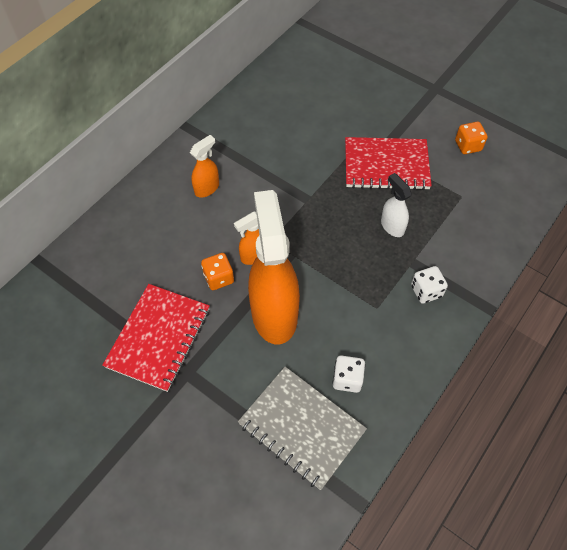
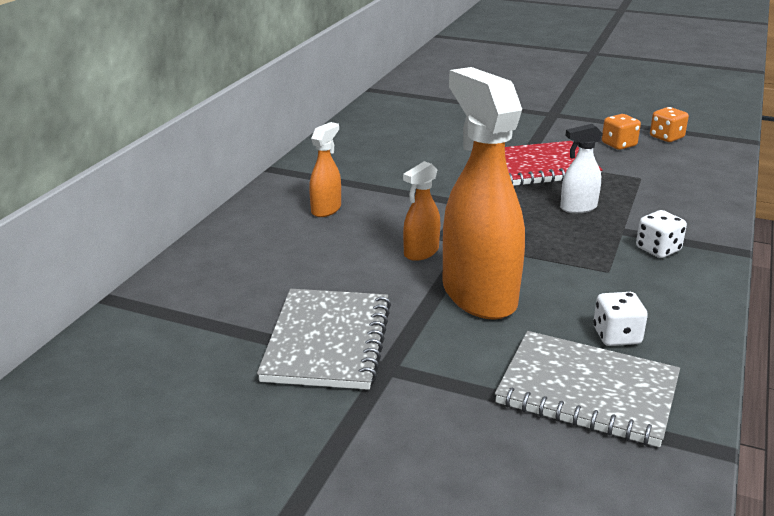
camera: 15 degrees left, 30 degrees down
(159, 338) = (328, 341): red notebook -> grey notebook
(218, 278) = (384, 277): orange dice -> orange dice (666, 137)
(392, 226) = (578, 208): white spray bottle -> white spray bottle turned 60 degrees counterclockwise

